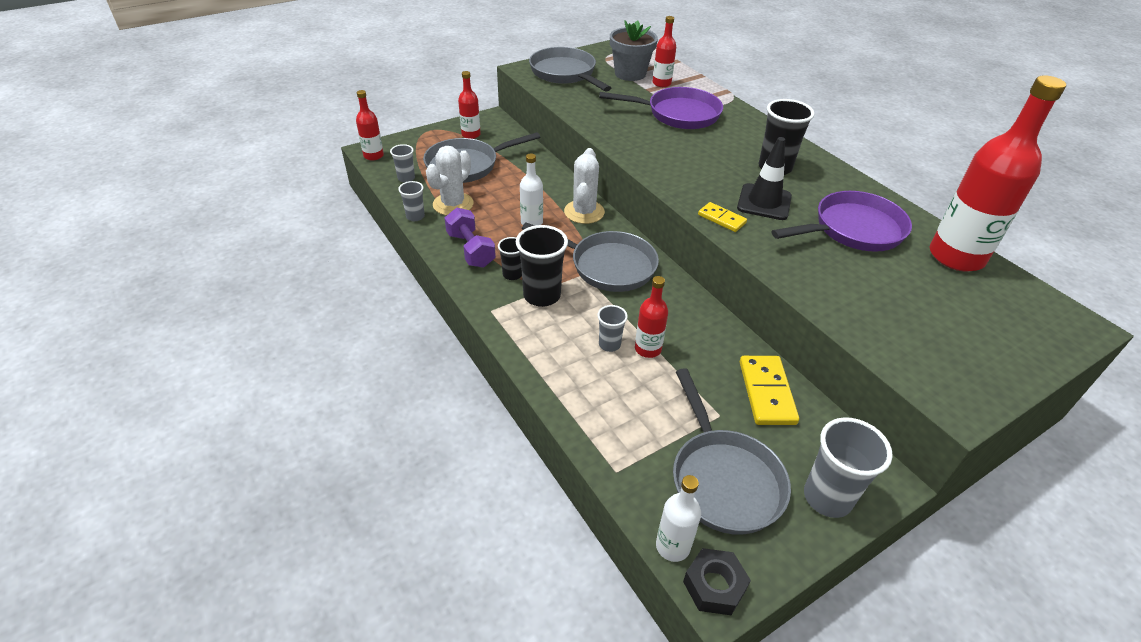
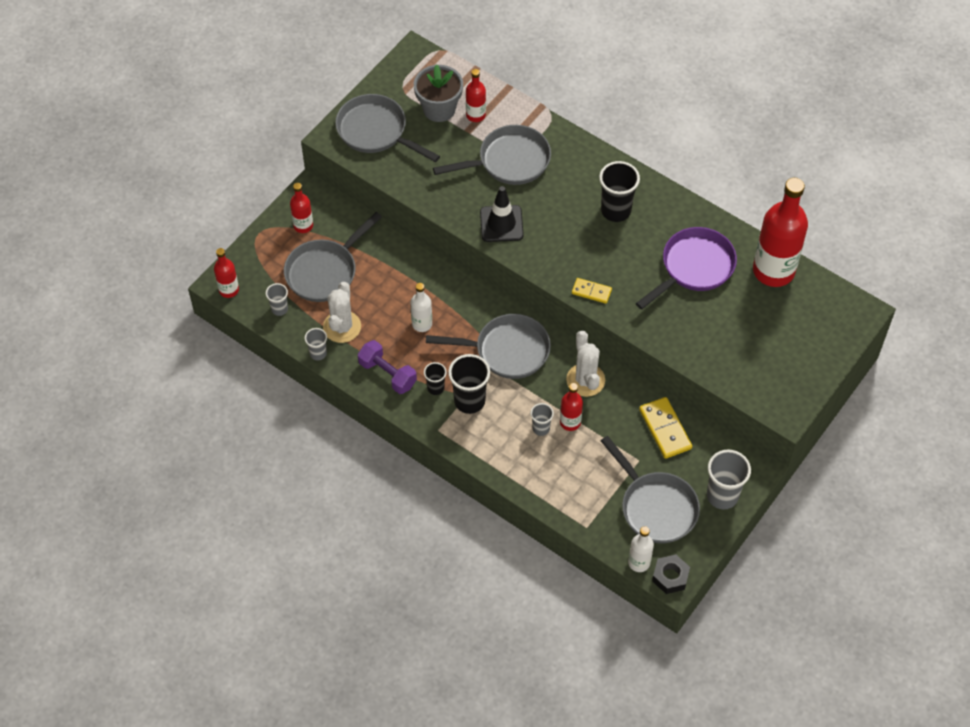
camera: 20 degrees left, 15 degrees up
(584, 212) = (460, 295): white cactus -> white cactus (585, 380)
(678, 114) = (509, 161): purple pan -> grey pan
(764, 202) = (618, 259): black traffic cone -> black traffic cone (501, 224)

